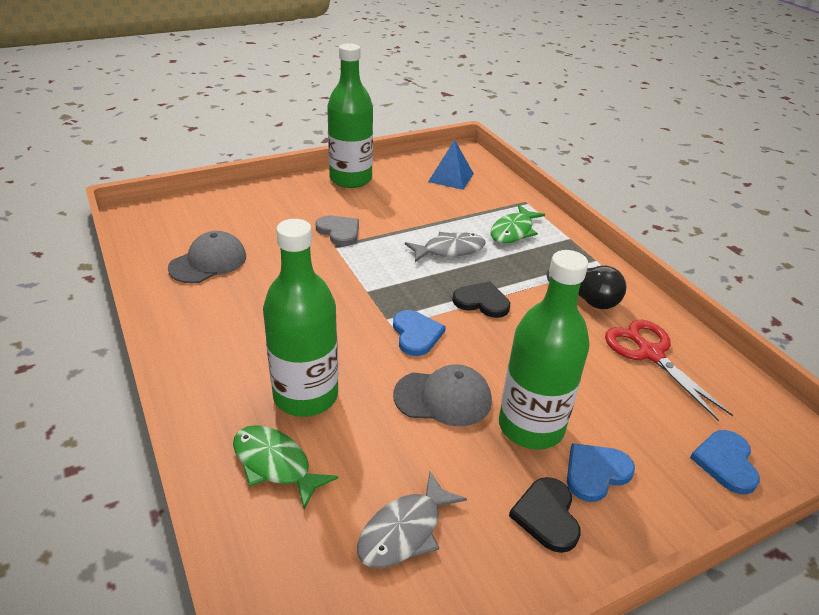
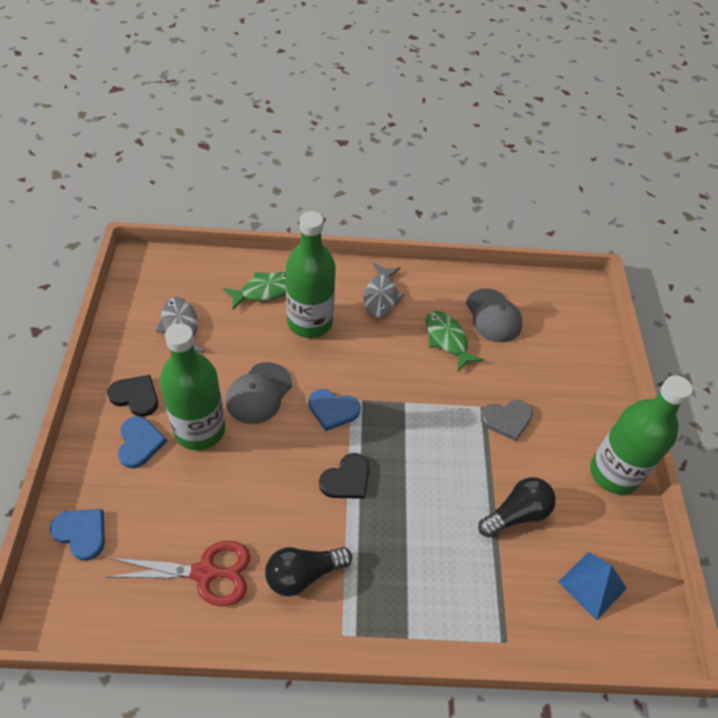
camera: 115 degrees right, 15 degrees up
(427, 212) = (516, 514): none -> black light bulb
(449, 250) = (437, 497): grey fish -> grey fish (381, 296)
(513, 231) = (446, 582): green fish -> green fish (447, 340)

